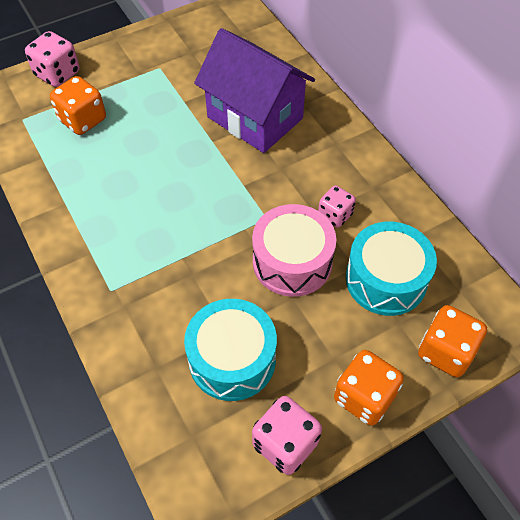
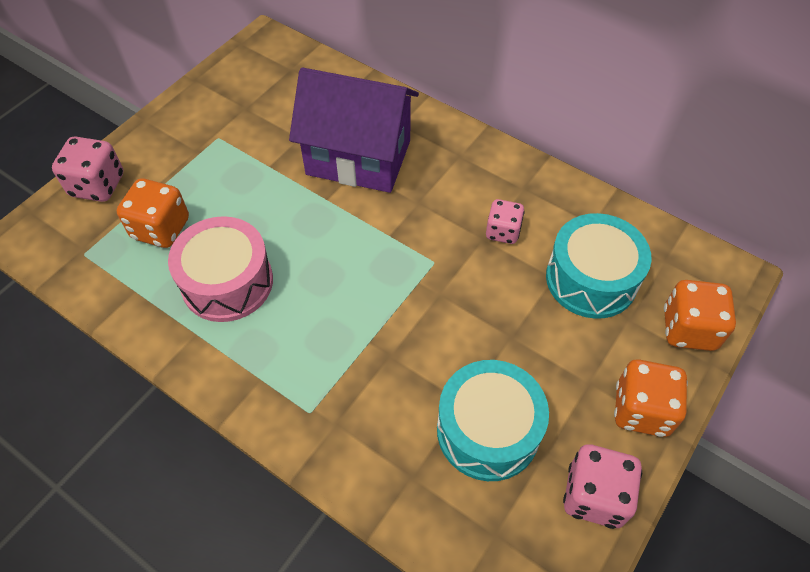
camera: 25 degrees left, 0 degrees up
(292, 261) = (488, 298): pink drum -> pink drum (227, 282)

